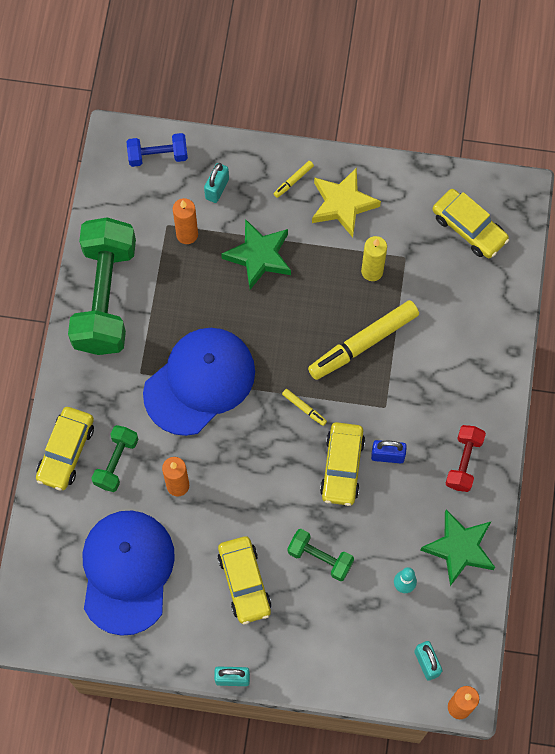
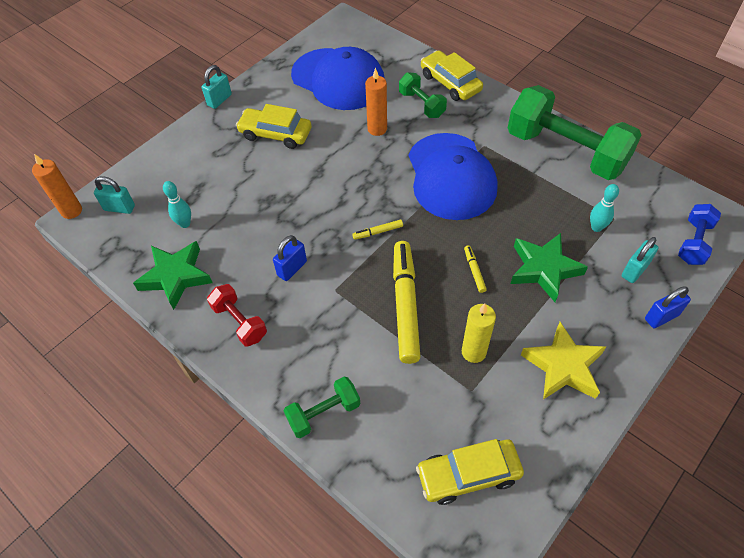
camera: 125 degrees right, 15 degrees down
(187, 234) = (596, 227): orange candle -> turquoise bowling pin
(217, 189) = (634, 270): turquoise padlock -> turquoise padlock turned 75 degrees clockwise
(252, 154) = (661, 317): none -> blue padlock
(293, 181) = (613, 337): yellow marker -> yellow marker (474, 271)
(320, 558) = (252, 183): green dumbbell -> green dumbbell (324, 413)
(342, 467) = (309, 232): yellow car -> none

